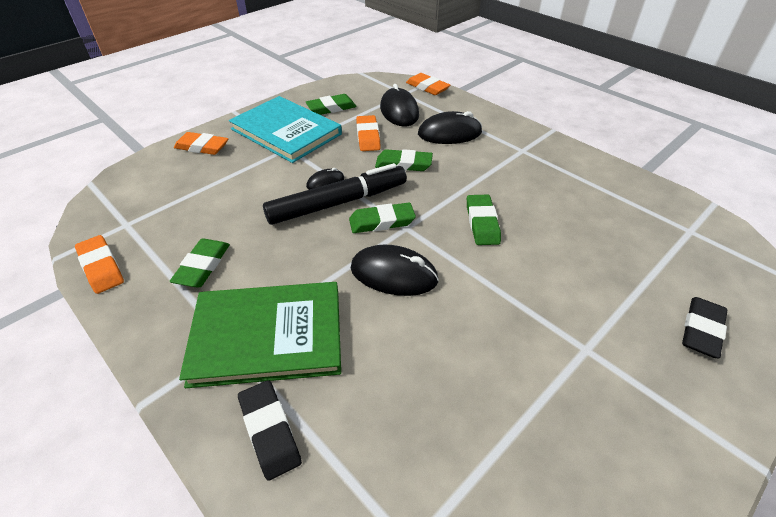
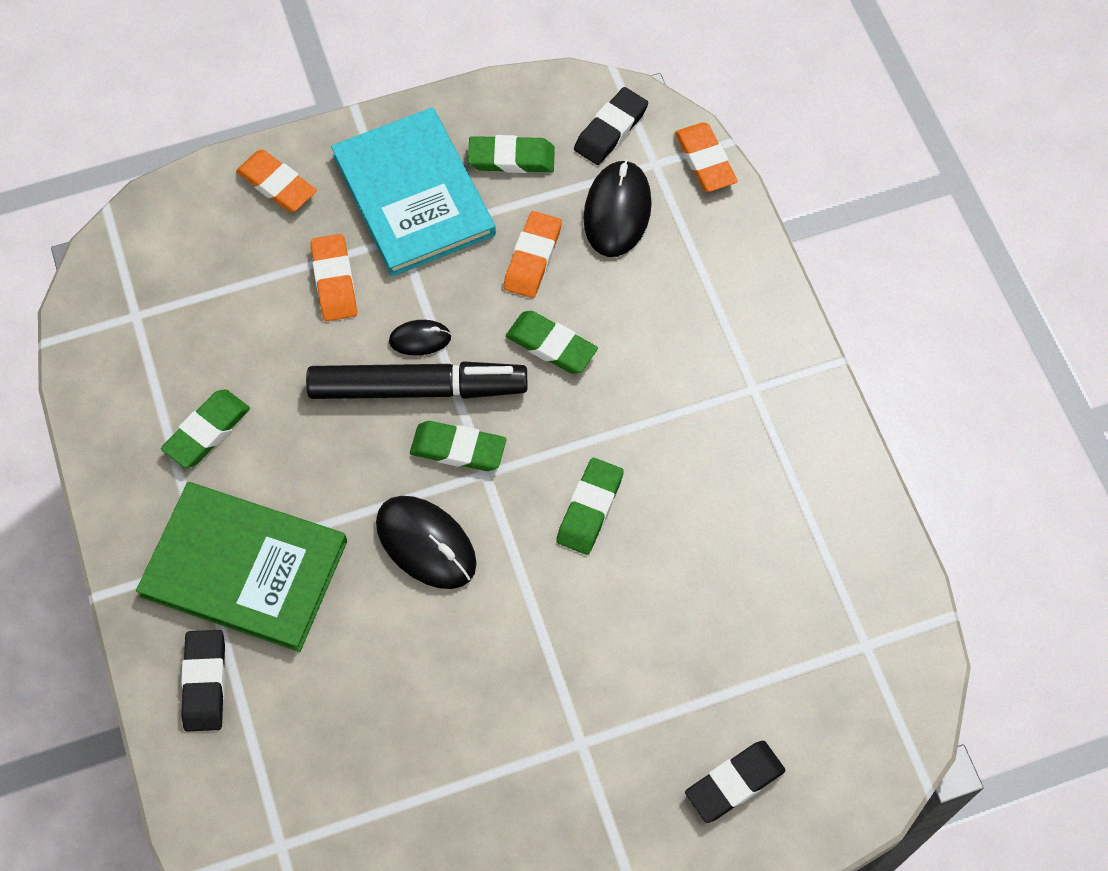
camera: 25 degrees right, 20 degrees up
(101, 267) = (92, 382): orange eraser -> orange eraser (334, 281)
(374, 89) = (610, 130): none -> black eraser
(449, 133) = (665, 302): black mouse -> none

